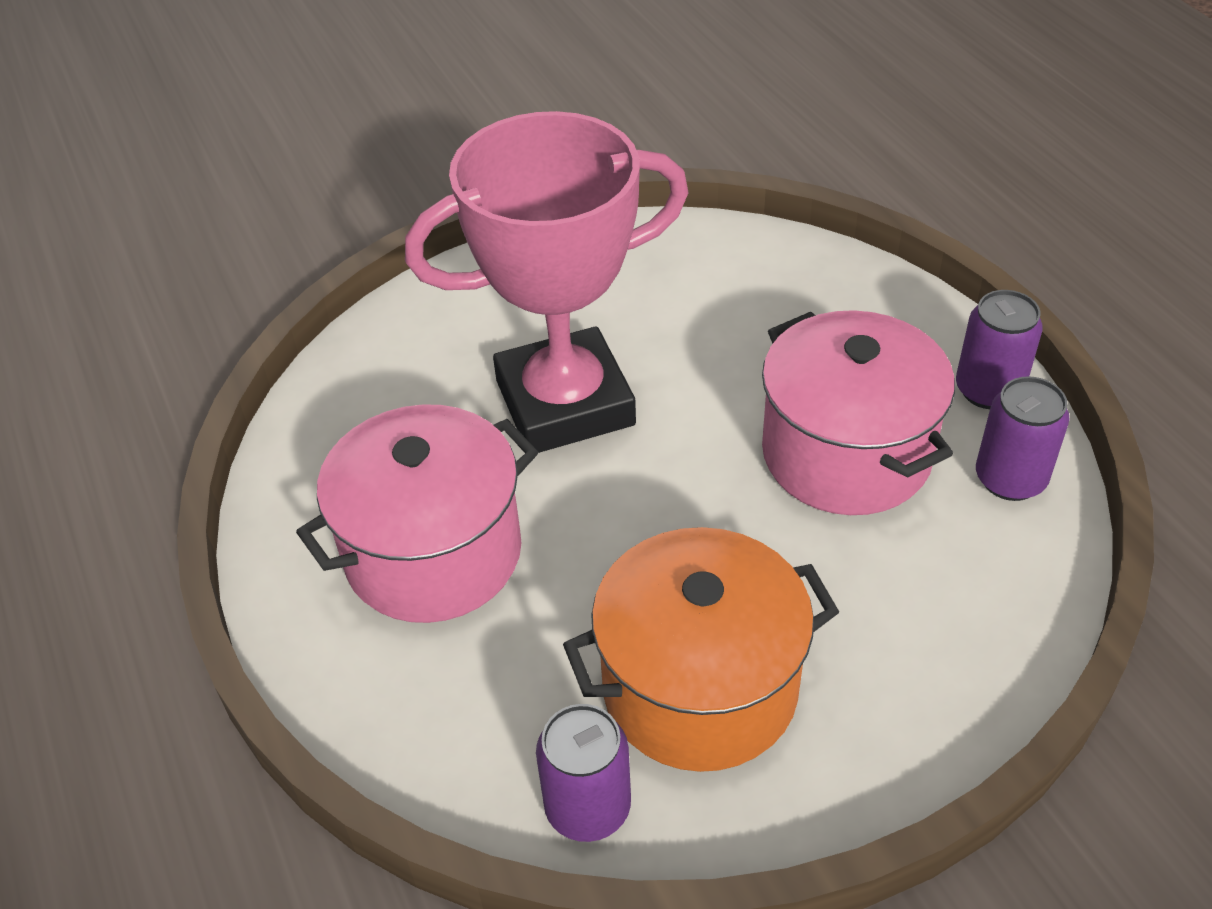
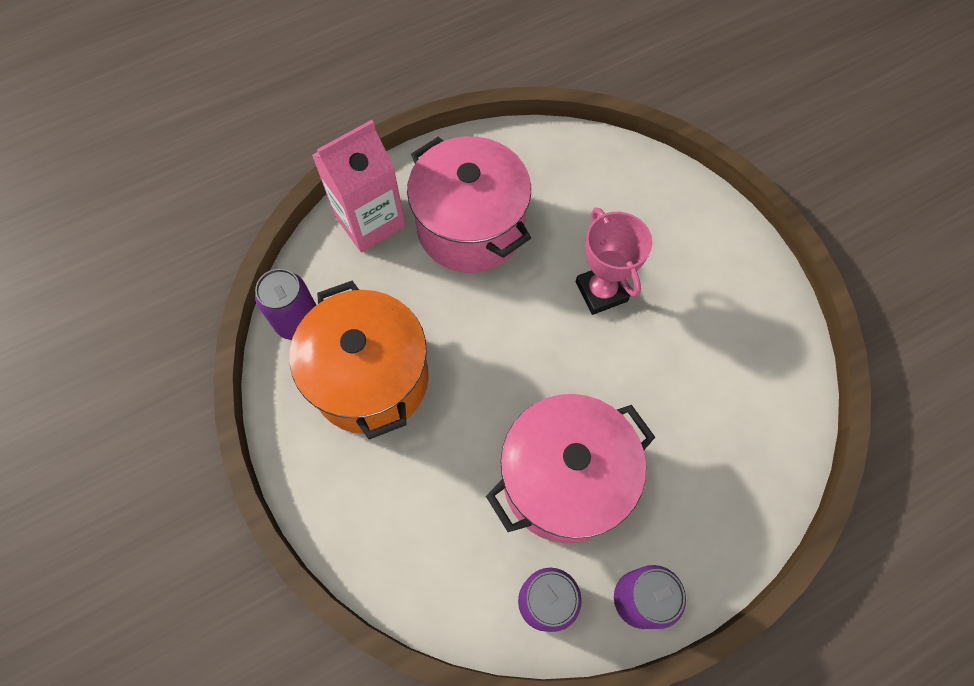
camera: 85 degrees right, 20 degrees up
(396, 699) = (370, 221): none -> pink carton
(565, 403) = (601, 291): pink trophy -> pink trophy, size x0.52

